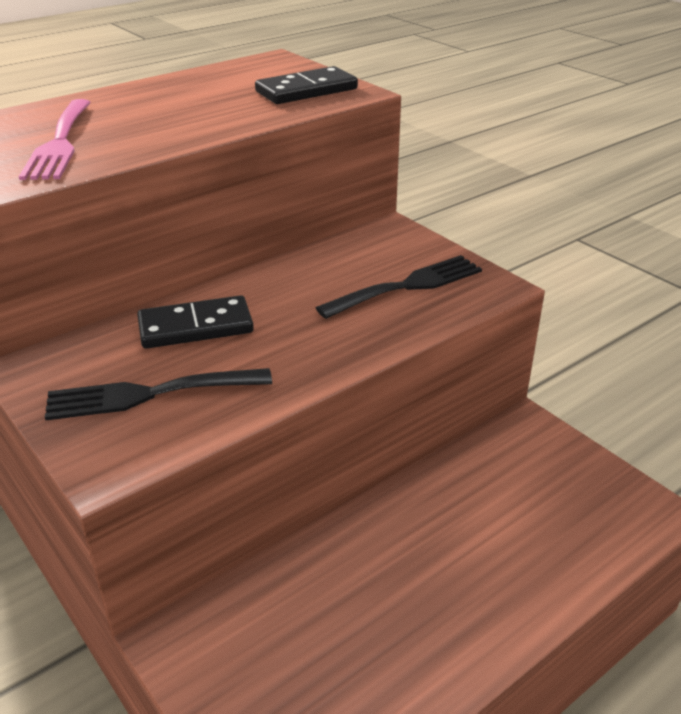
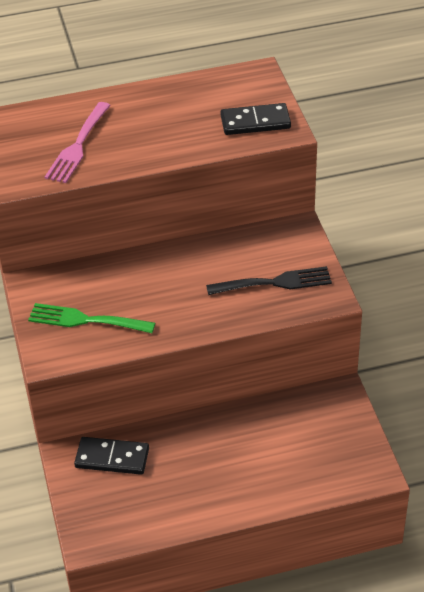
camera: 25 degrees right, 10 degrees up
(149, 394) = (85, 320): black fork -> green fork
(195, 327) = (131, 279): black domino -> black domino (112, 458)

